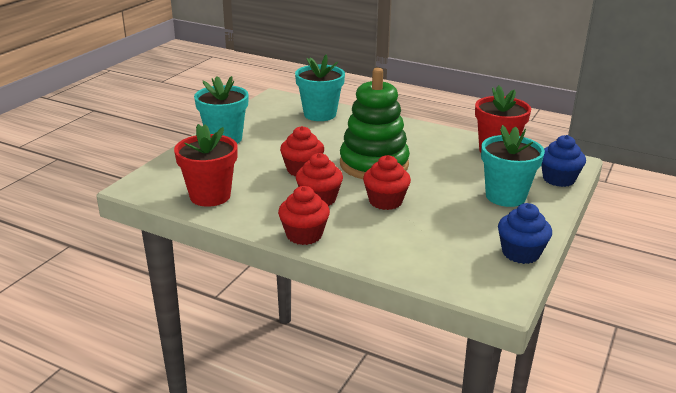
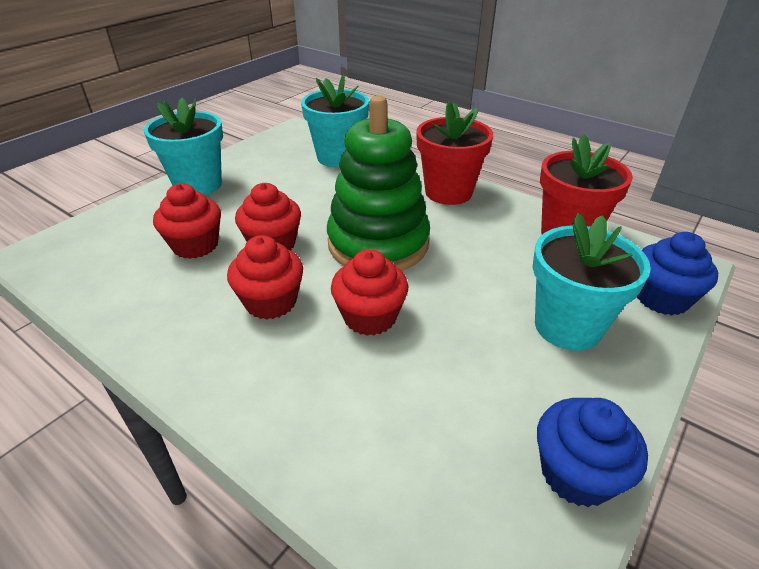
camera: 10 degrees right, 10 degrees up
(210, 196) = (119, 280): red flower pot -> red flower pot (448, 192)
(304, 235) = (211, 377): red cupcake -> red cupcake (195, 245)

